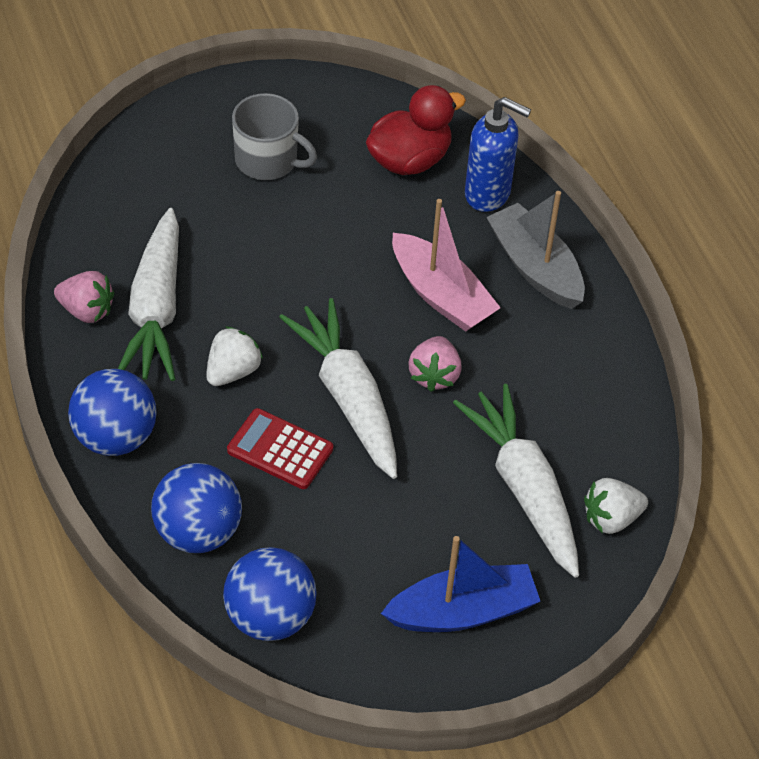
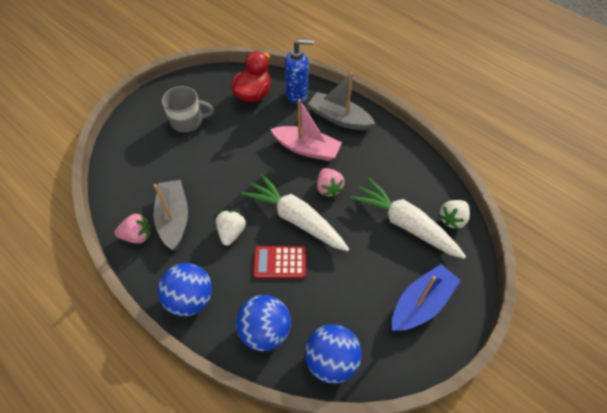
camera: 25 degrees left, 5 degrees up
(156, 310) = (174, 219): white carrot -> grey boat

